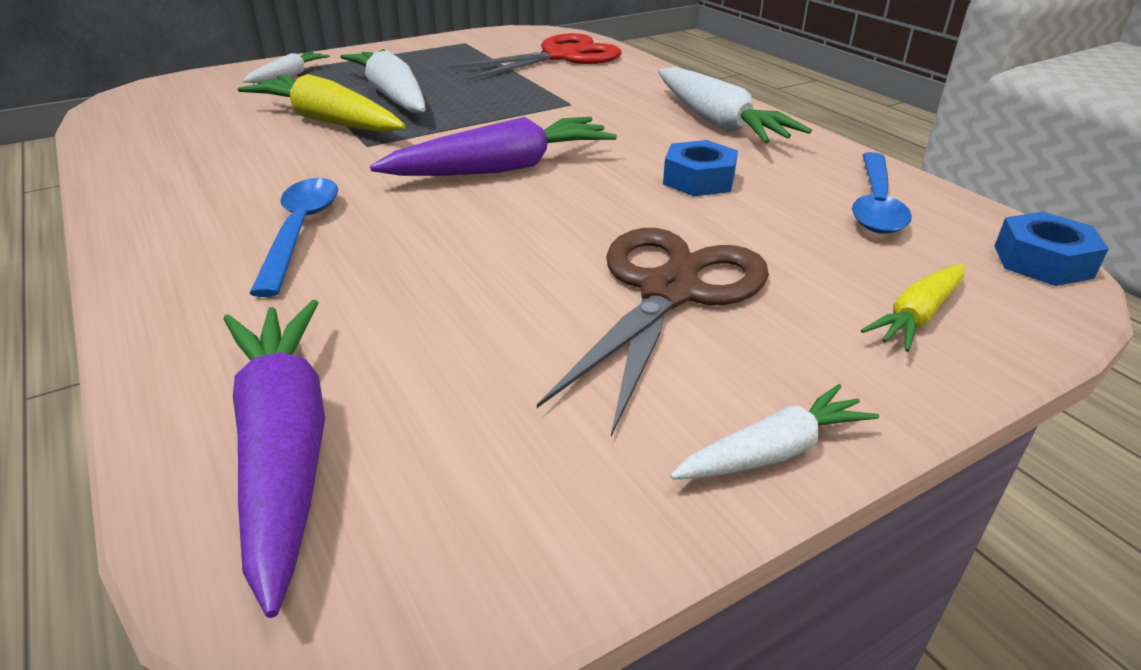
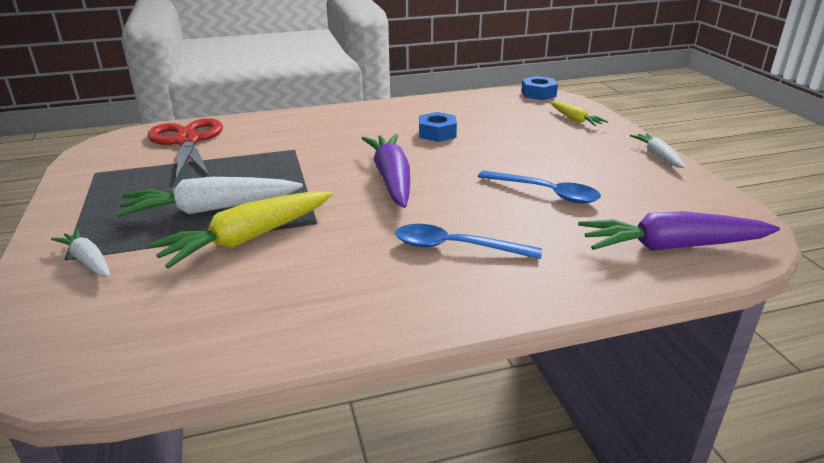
camera: 75 degrees left, 5 degrees down
(669, 291) = (550, 156): brown scissors -> none
(717, 122) = (362, 117): white carrot -> none
(875, 204) = (481, 106): blue spoon -> blue spoon (545, 193)

